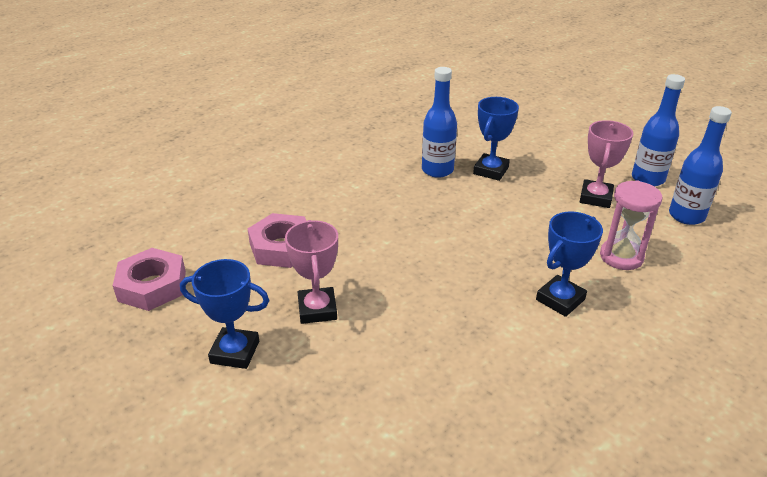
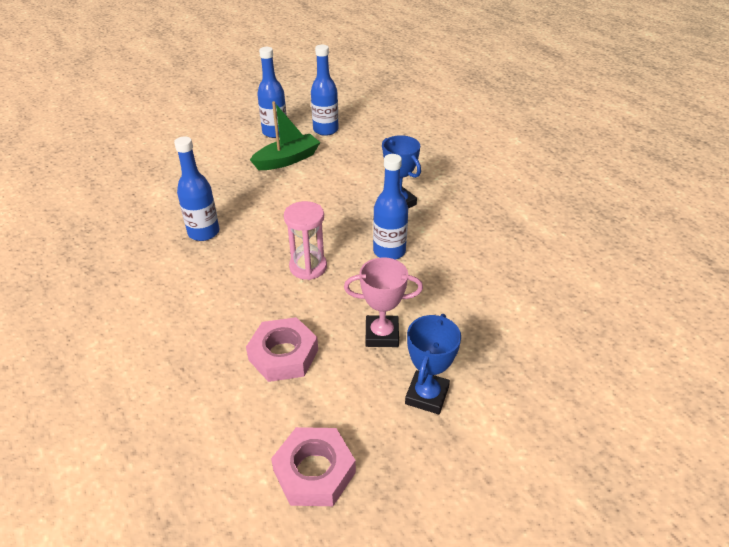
camera: 80 degrees left, 5 degrees up
(457, 301) = (389, 251): none -> blue bottle
(490, 170) = (222, 202): blue trophy -> none
(595, 197) = (287, 160): pink trophy -> green boat
(621, 257) = (360, 167): pink hourglass -> pink hourglass (308, 267)

